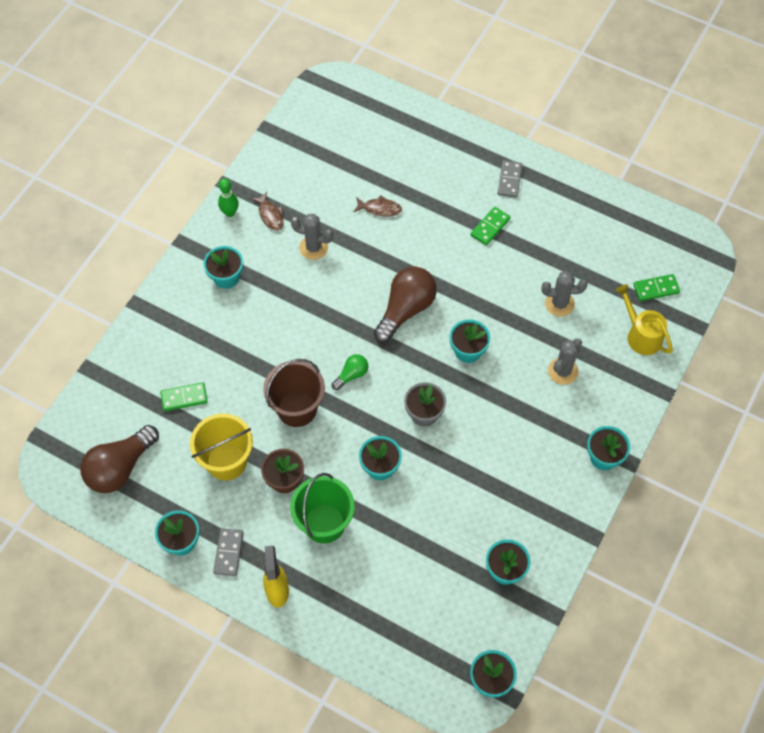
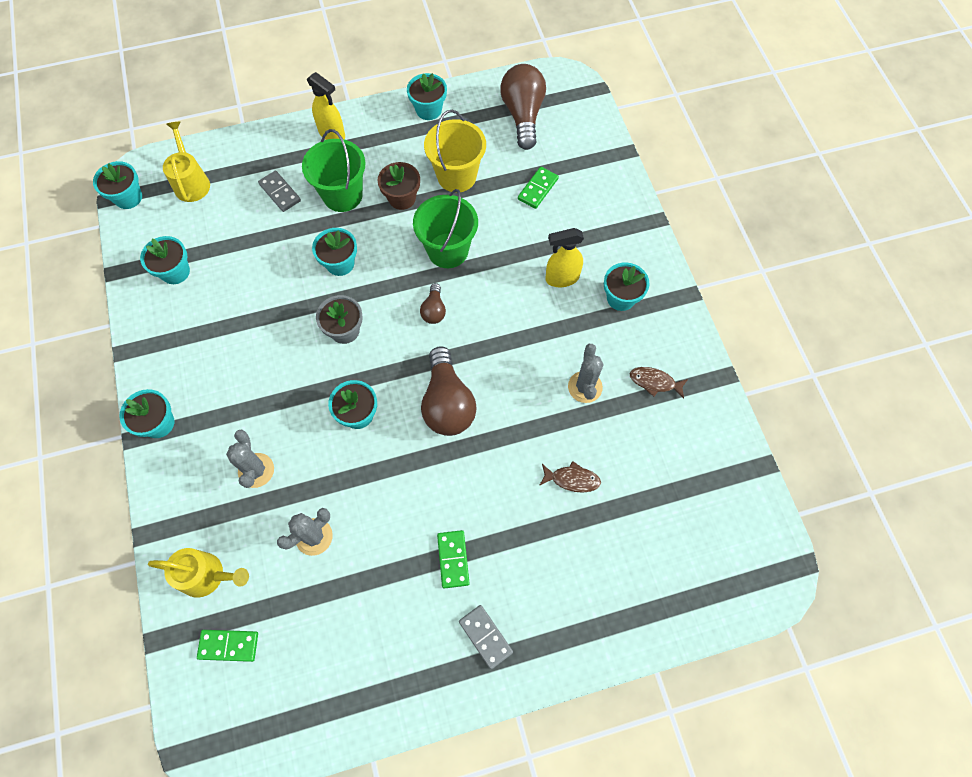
camera: 135 degrees right, 5 degrees up
(229, 553) = (389, 128): grey domino -> grey domino (280, 192)
(230, 212) = (688, 353): green bowling pin -> none
(246, 322) = (561, 278): none -> yellow spray bottle
(297, 409) = (448, 250): brown bucket -> green bucket
(313, 247) = (585, 387): grey cactus -> grey cactus turned 60 degrees counterclockwise
(351, 375) = (434, 310): green light bulb -> brown light bulb
(380, 209) = (572, 479): brown fish -> brown fish turned 135 degrees counterclockwise
(428, 648) = (191, 182): none -> yellow watering can
(656, 289) = (228, 645): green domino -> green domino turned 60 degrees clockwise

